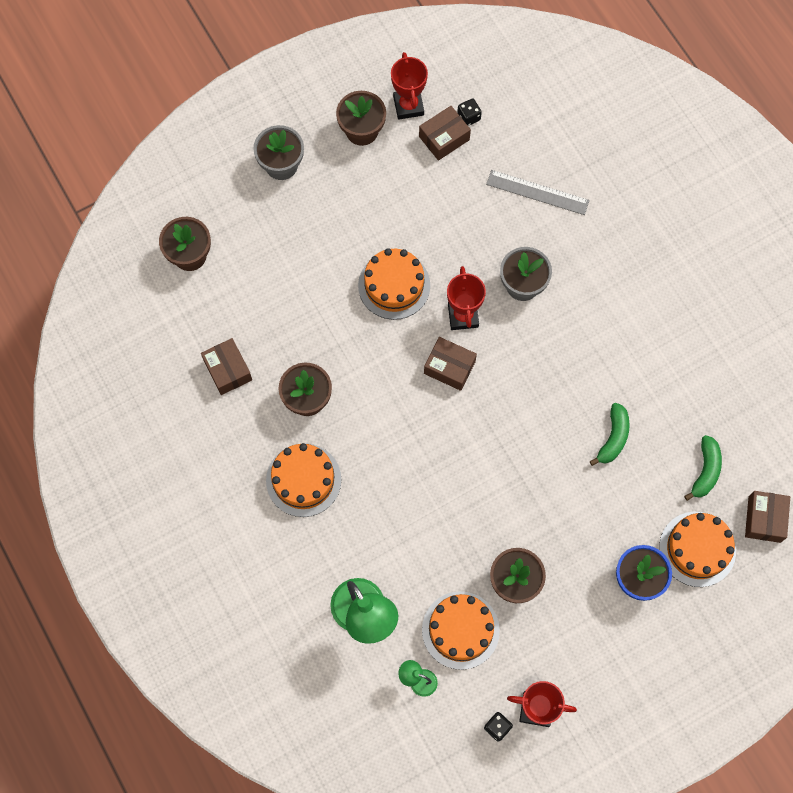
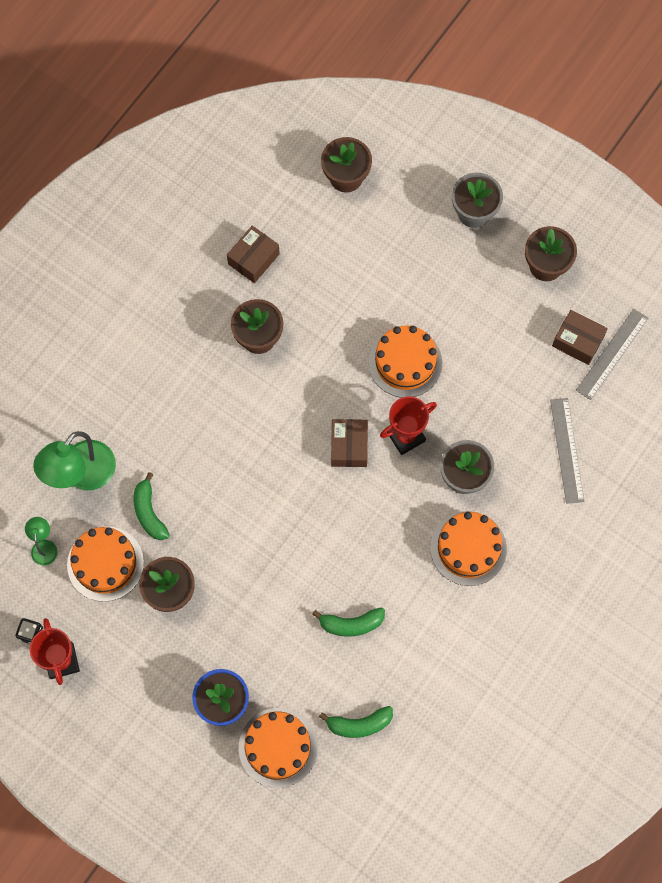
camera: 65 degrees right, 0 degrees up
(303, 480) = (182, 368): orange cake -> orange cake (468, 548)
(408, 106) = (594, 295): red trophy -> none
(429, 569) = (149, 512): none -> green banana
(468, 117) = (612, 354): black dice -> grey ruler
(764, 519) = (337, 800): brown box -> none

